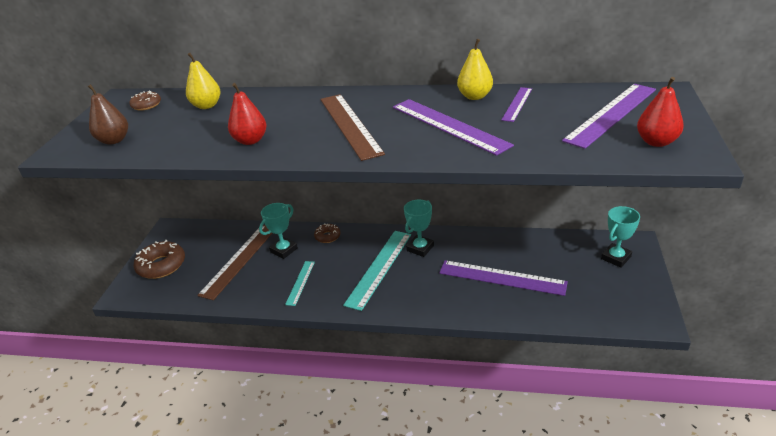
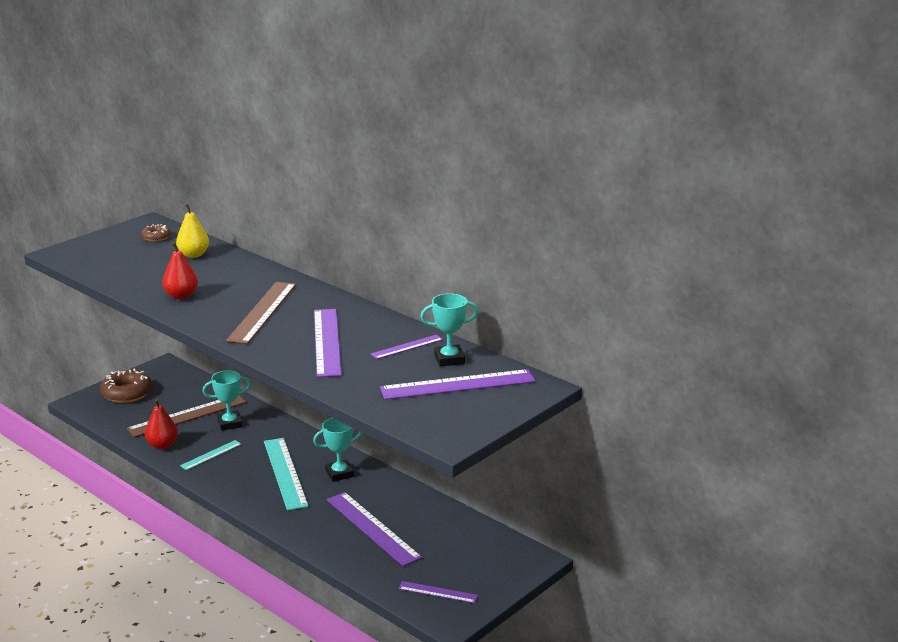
camera: 30 degrees right, 10 degrees down
(114, 140) = (100, 258): brown pear -> none
(327, 236) = (278, 428): brown donut -> none
(379, 268) = (285, 473): turquoise ruler -> turquoise ruler turned 75 degrees counterclockwise
(475, 96) = (388, 327): yellow pear -> none
(615, 302) = (438, 592): none -> purple ruler
(616, 258) = (496, 561): turquoise trophy -> turquoise trophy (449, 359)
(656, 142) = (444, 418): red pear -> red pear (162, 445)

